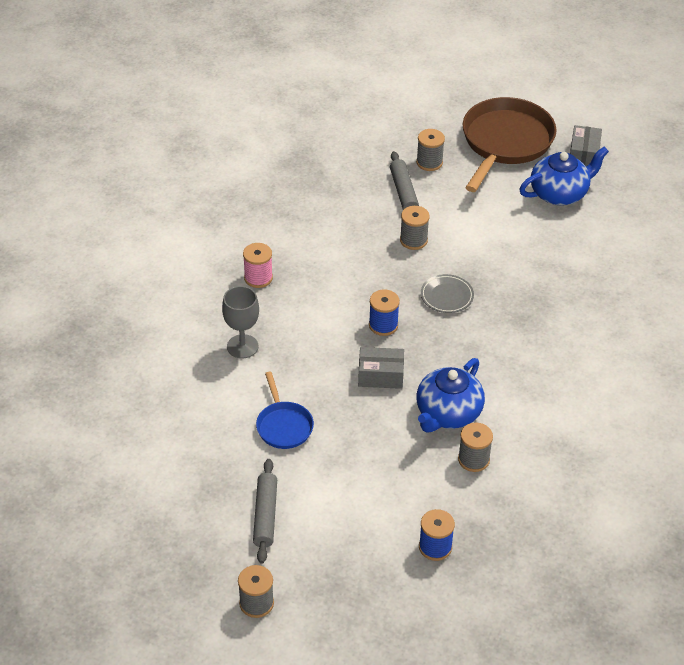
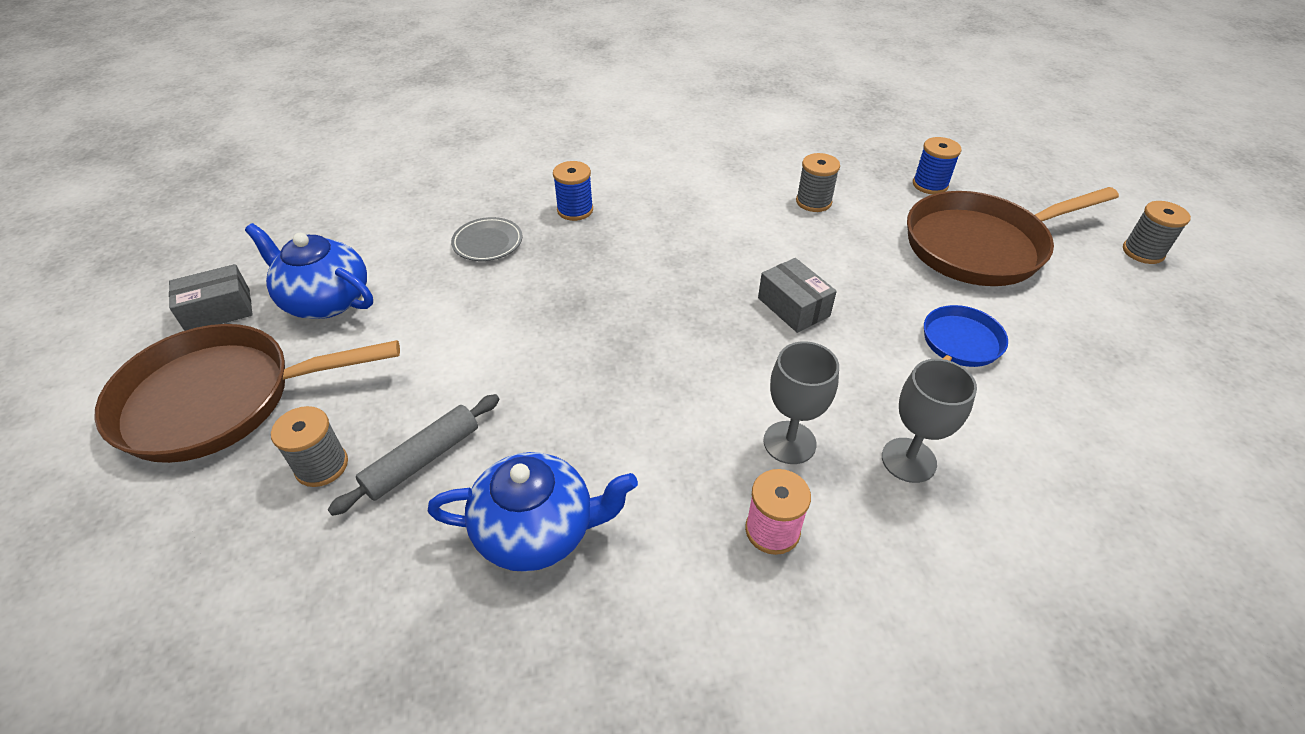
camera: 125 degrees left, 0 degrees up
(265, 515) = (1067, 296): grey rolling pin -> none
(294, 312) = (789, 442): none -> grey goblet
(346, 514) = (981, 246): none -> brown pan
(383, 325) = (716, 343): blue spool -> blue spool (575, 210)
(413, 240) = (530, 393): grey spool -> none
(447, 296) = (611, 313): grey plate -> grey plate (488, 243)
(447, 413) = (782, 238): blue teapot -> blue teapot (537, 530)

